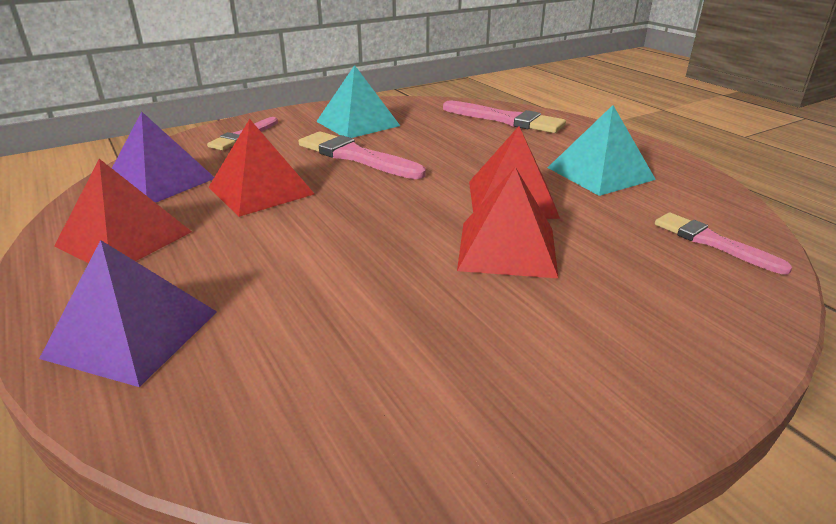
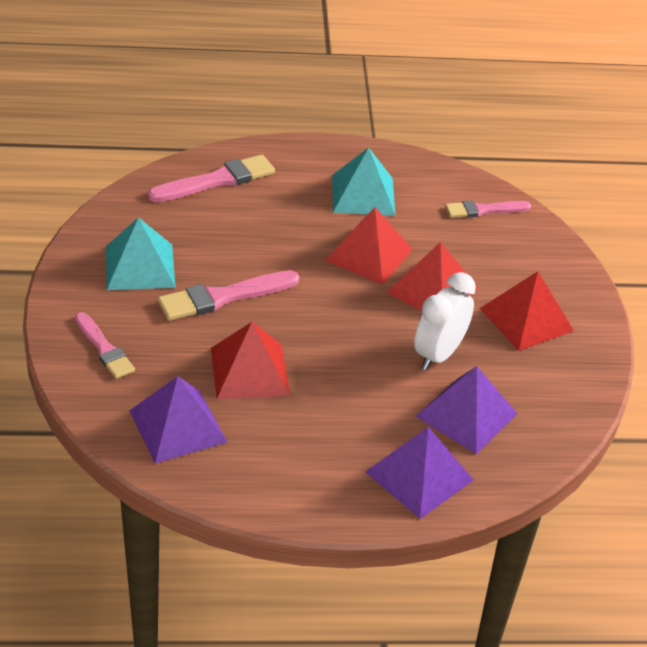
camera: 65 degrees left, 10 degrees up
(124, 239) = (281, 463): red pyramid -> red pyramid (526, 319)
(285, 340) = (466, 414): none -> purple pyramid
(390, 284) = (438, 354): none -> white clock

